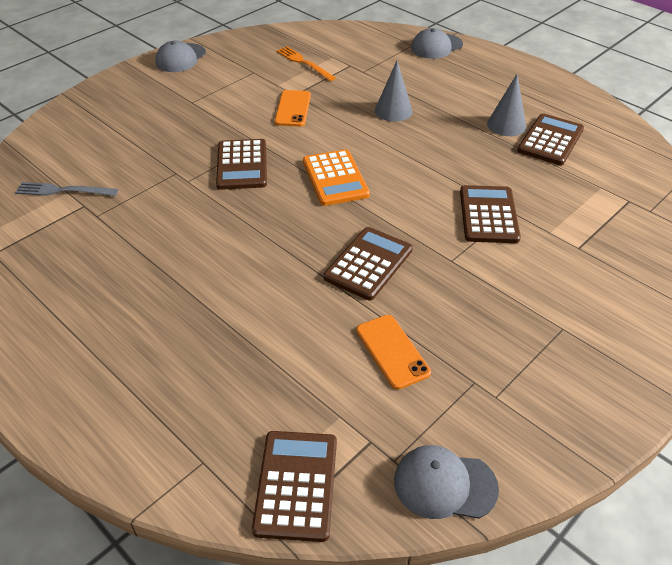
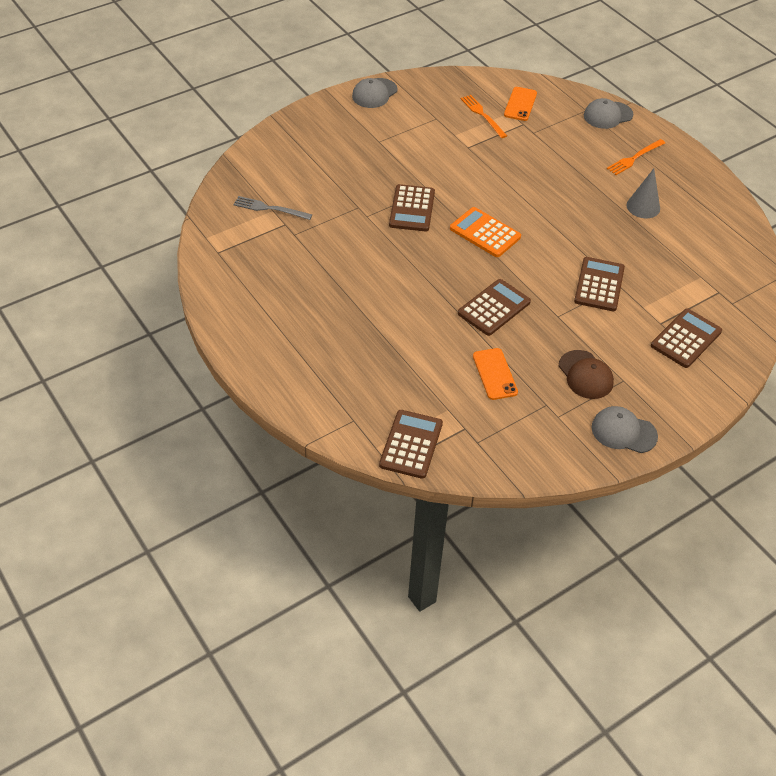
camera: 10 degrees right, 5 degrees up
(293, 109) = (463, 161): orange phone -> orange phone (520, 104)
(335, 178) = (485, 233): orange calculator -> orange calculator turned 135 degrees clockwise
(393, 111) = (549, 177): grey cone -> none
(444, 484) = (506, 462): grey cap -> grey cap (623, 432)
(479, 80) = (634, 158): none -> orange fork
(512, 330) = (585, 375): none -> brown cap
(550, 140) = (676, 227): brown calculator -> brown calculator (686, 339)

